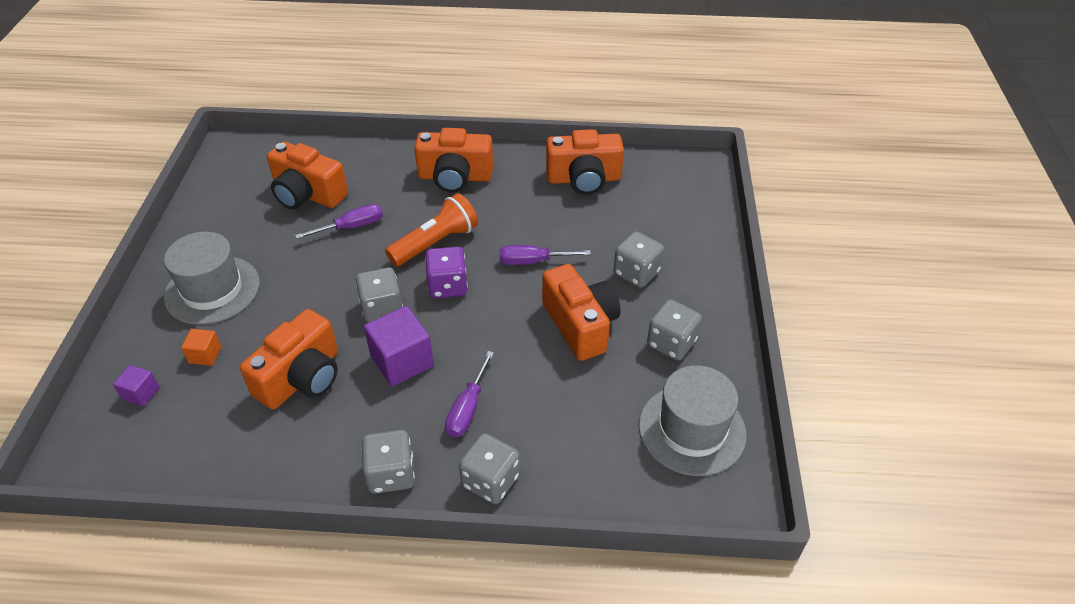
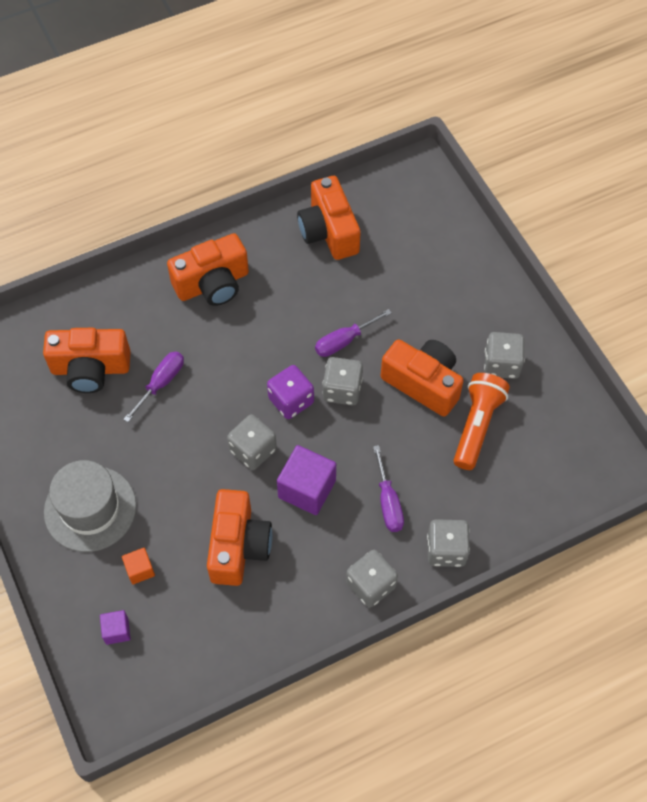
camera: 30 degrees left, 15 degrees up
(435, 243) = (248, 363): orange flashlight -> orange flashlight (476, 426)
(584, 179) = (329, 231): orange camera -> orange camera turned 105 degrees clockwise
(636, 273) = (435, 310): grey dice -> grey dice (342, 390)
(692, 429) = (559, 432): grey hat -> none

